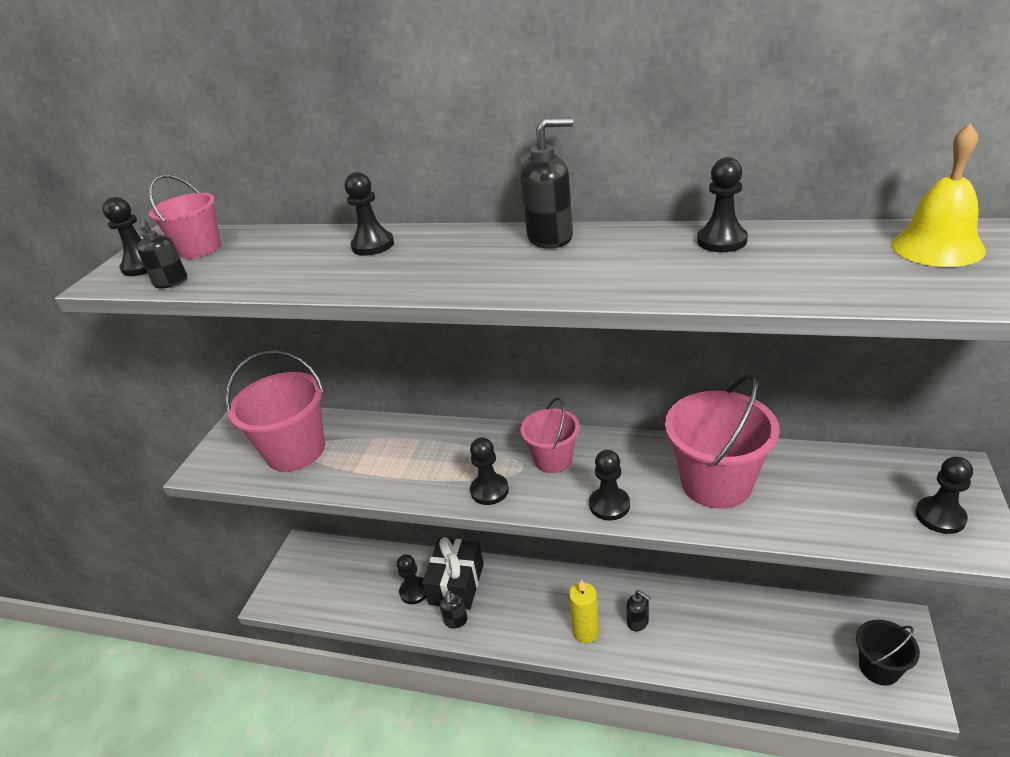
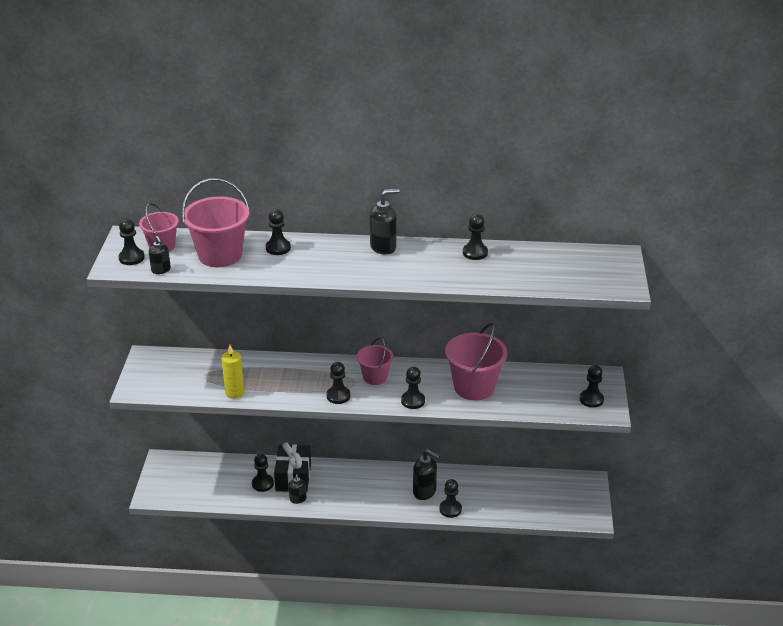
camera: 15 degrees left, 0 degrees up
(295, 451) = (197, 377): pink bucket -> pink bucket (220, 255)
(586, 632) = (390, 499): yellow candle -> yellow candle (234, 392)
(638, 622) = (424, 491): black soap dispenser -> black soap dispenser, size x1.63
(676, 658) = (450, 509): none -> black pawn
(879, 668) = (573, 505): black bucket -> none
(937, 247) = (575, 260): yellow bell -> none

